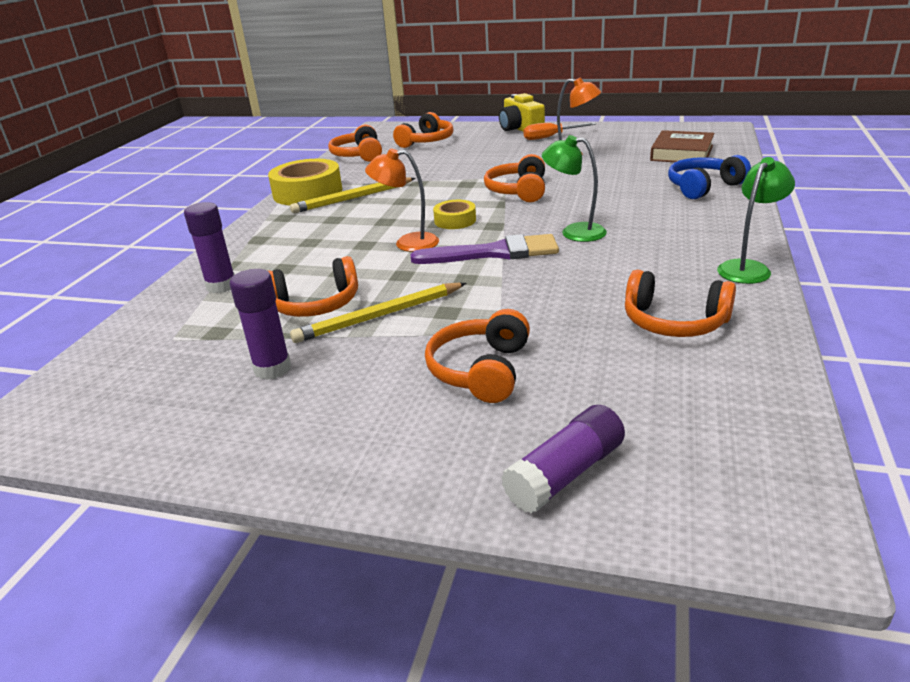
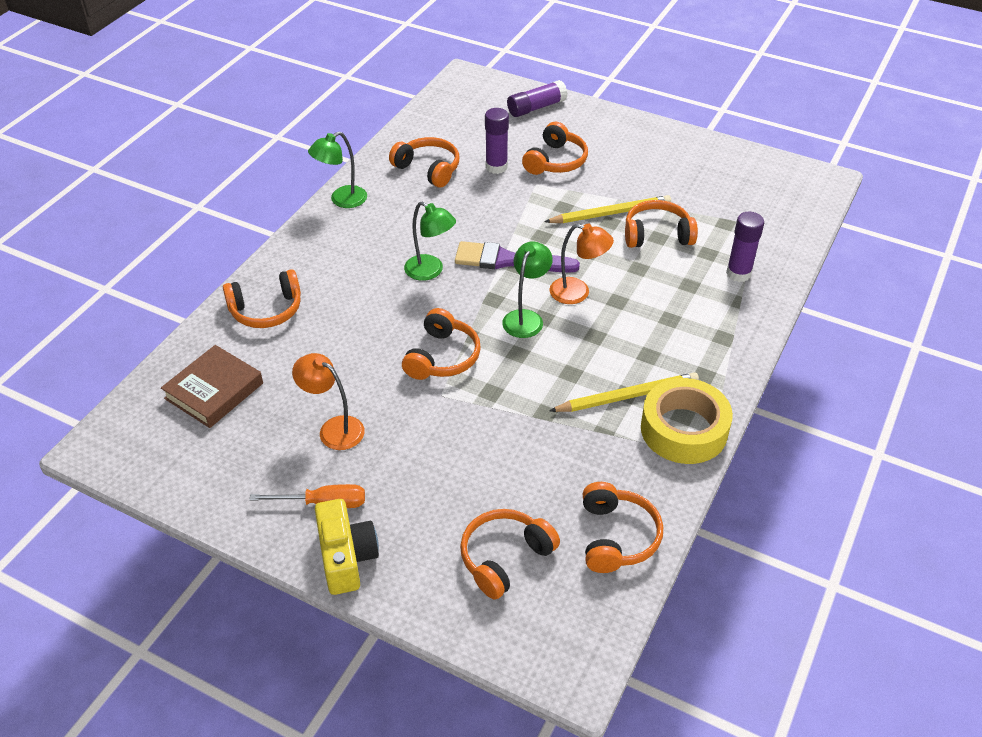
camera: 170 degrees left, 15 degrees up
(272, 369) = (679, 186): purple glue stick -> purple glue stick (496, 167)
(455, 220) = (526, 318): yellow tape -> green lamp
(703, 187) = (266, 310): blue headphones -> orange headphones

